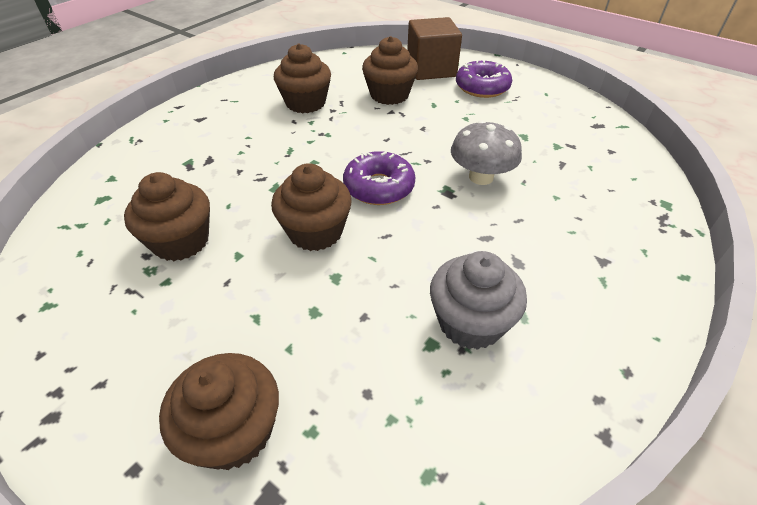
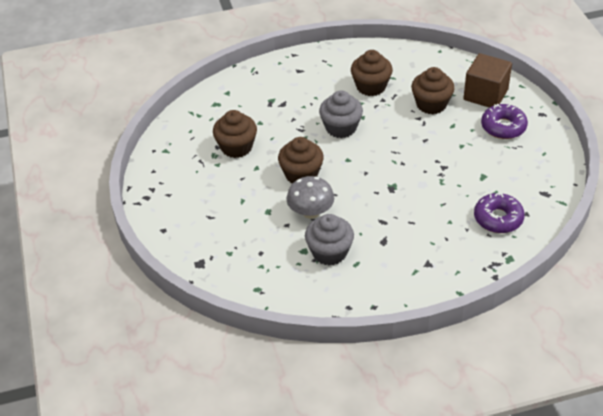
camera: 40 degrees right, 0 degrees up
(234, 431) = (203, 237): brown cupcake -> none
(313, 155) = (341, 128): none -> grey cupcake
(379, 187) = (357, 166): purple donut -> purple donut (498, 218)
(481, 177) = (421, 188): grey mushroom -> grey mushroom (311, 212)

